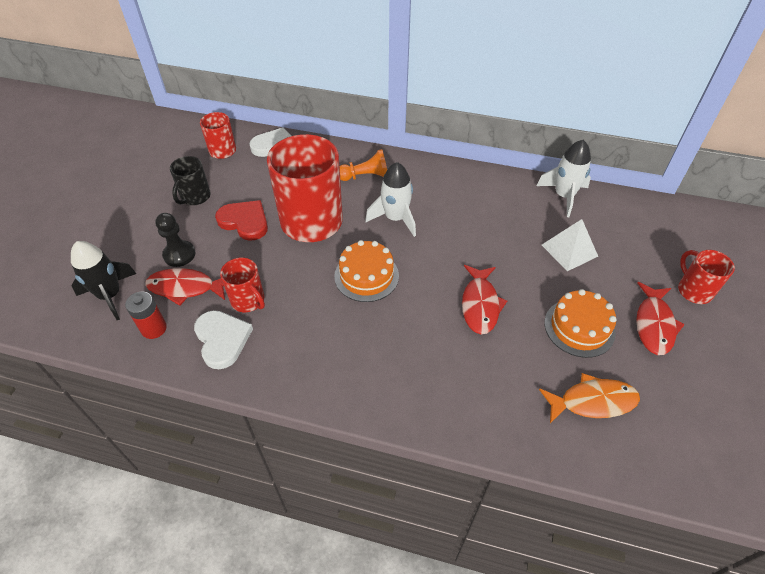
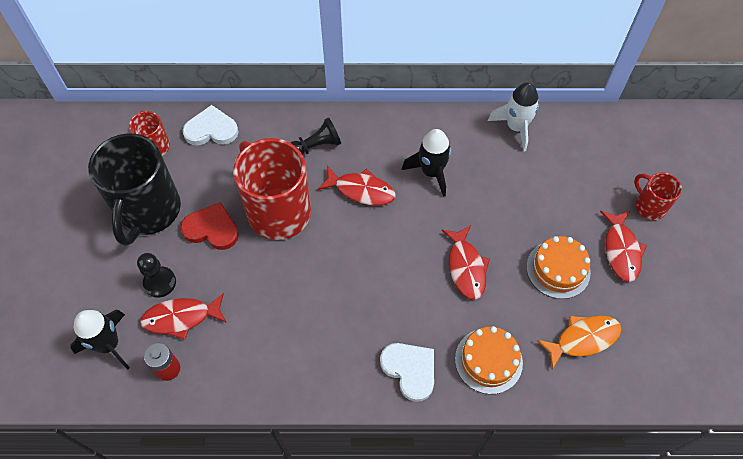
camera: 15 degrees left, 10 degrees up
(195, 197) = (148, 211): black mug -> black mug, size x2.05
(222, 339) = (238, 363): white heart -> white heart (410, 370)
(248, 300) = (248, 316): red mug -> none
(365, 176) = (316, 146): orange pawn -> black pawn
(366, 276) = (352, 262): orange cake -> orange cake (488, 360)
(395, 218) = (361, 190): white rocket -> red fish
(468, 217) = (431, 172): none -> black rocket
(569, 250) = (533, 189): white pyramid -> none

